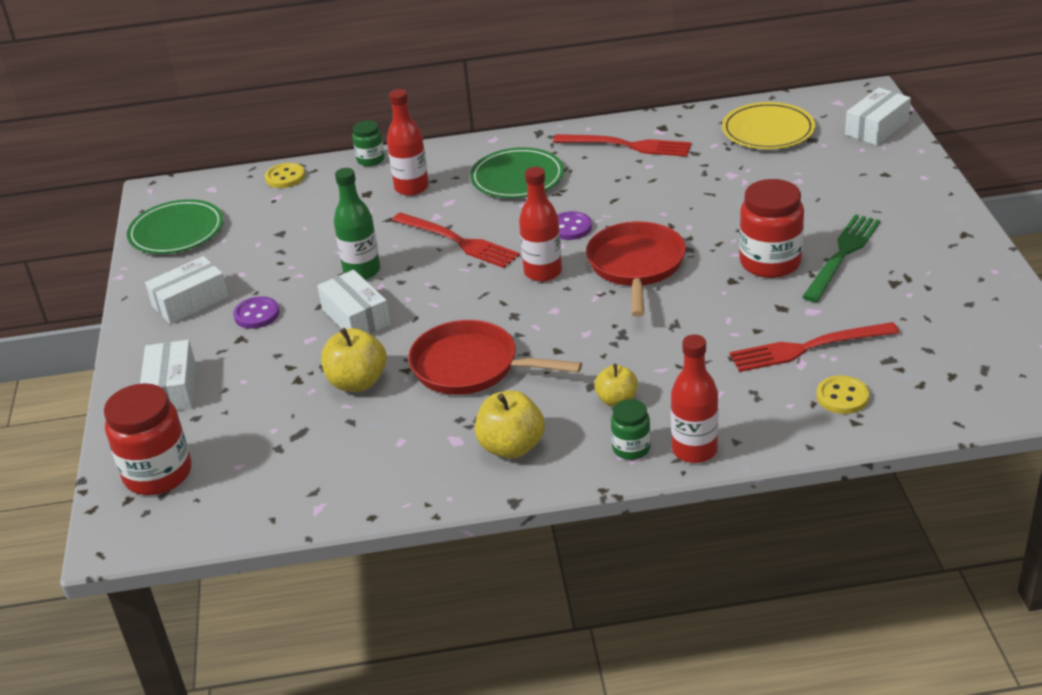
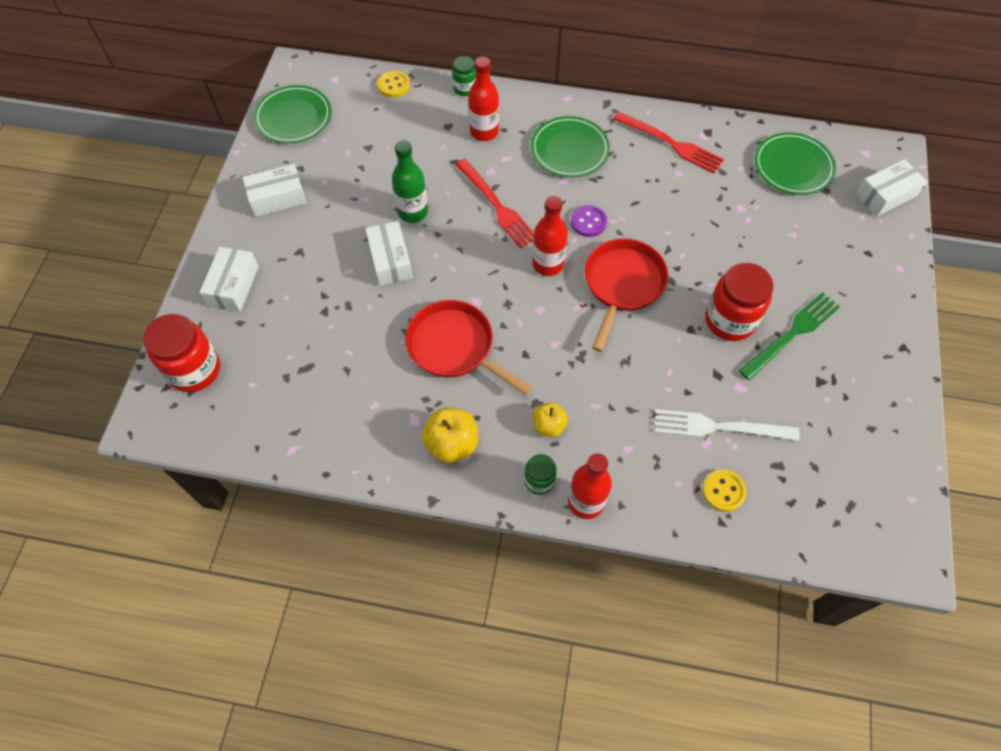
camera: 15 degrees right, 25 degrees up
(257, 314) = (320, 230): purple button -> none
(357, 382) = (366, 331): yellow apple -> none
(768, 130) = (793, 166): yellow plate -> green plate
(807, 348) = (719, 427): red fork -> white fork

